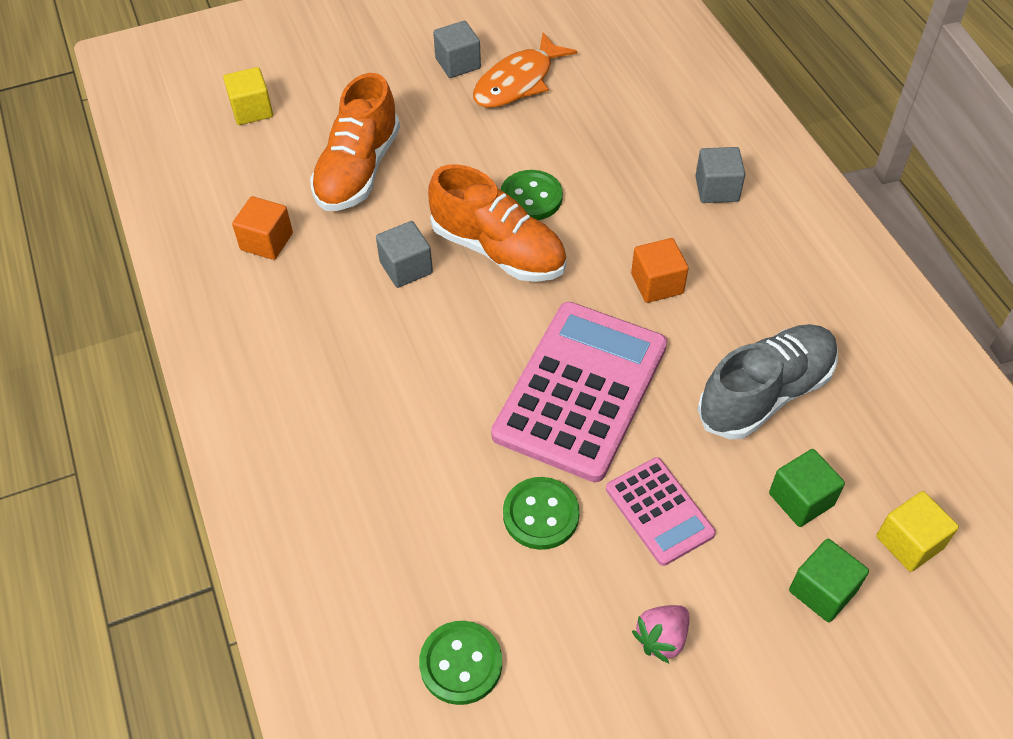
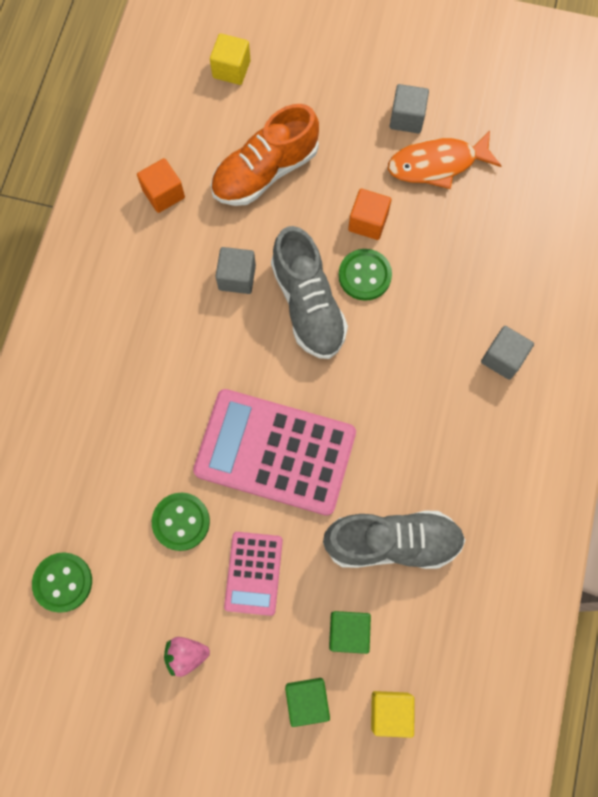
camera: 35 degrees right, 20 degrees up
(498, 250) = (308, 305): orange shoe -> grey shoe
(580, 390) = (275, 452): pink calculator -> pink calculator turned 135 degrees counterclockwise
(657, 284) = (393, 407): orange cube -> orange cube (368, 222)

